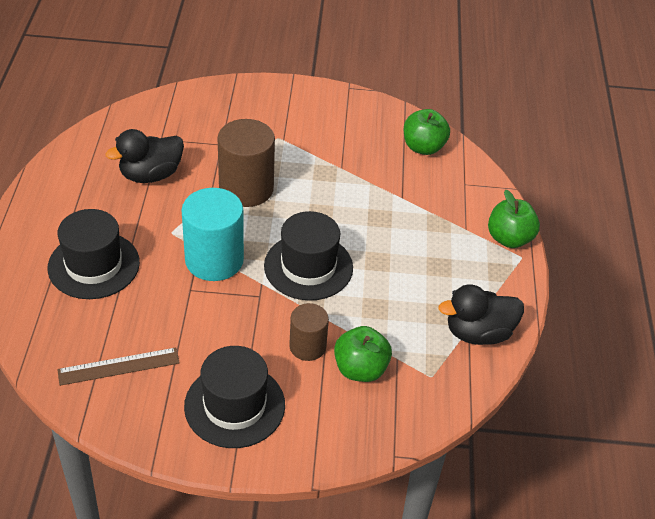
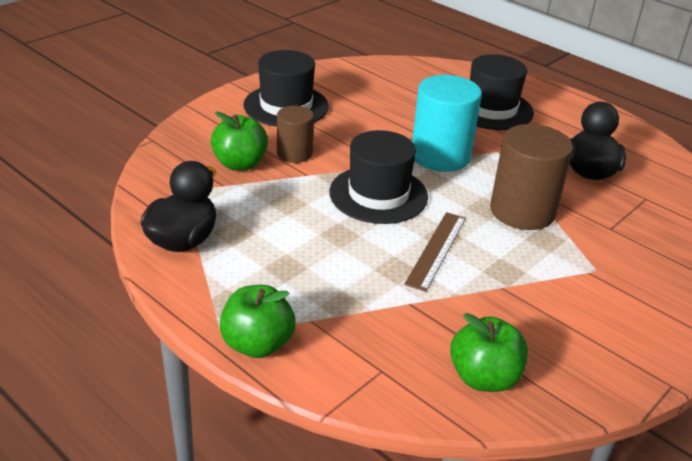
camera: 130 degrees right, 10 degrees down
(119, 366) = (377, 84): brown ruler -> brown ruler (436, 250)

